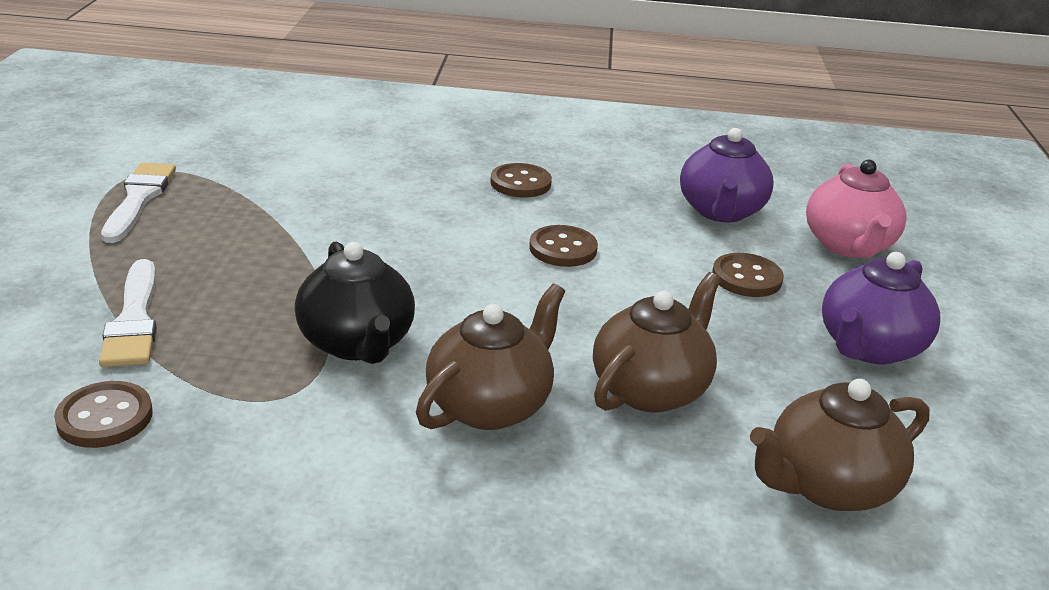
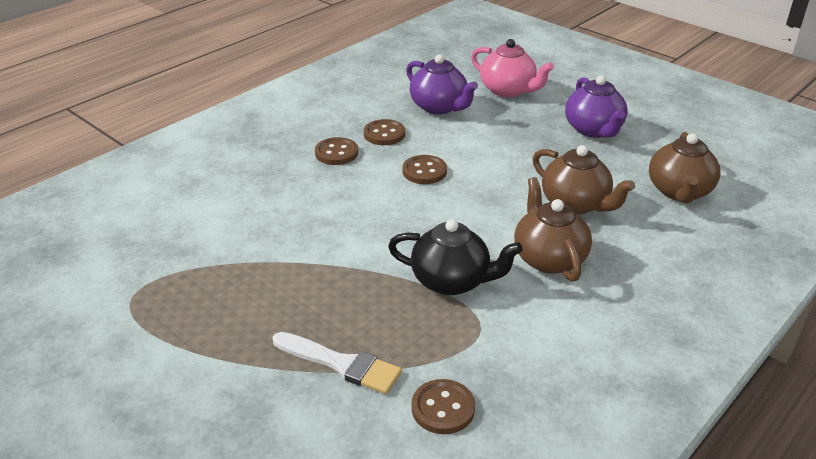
camera: 50 degrees left, 5 degrees up
(139, 199) = (172, 313): white brush -> none
(650, 389) = (575, 204): brown teapot -> brown teapot turned 150 degrees clockwise
(746, 278) = (508, 131): brown button -> brown button (384, 134)

